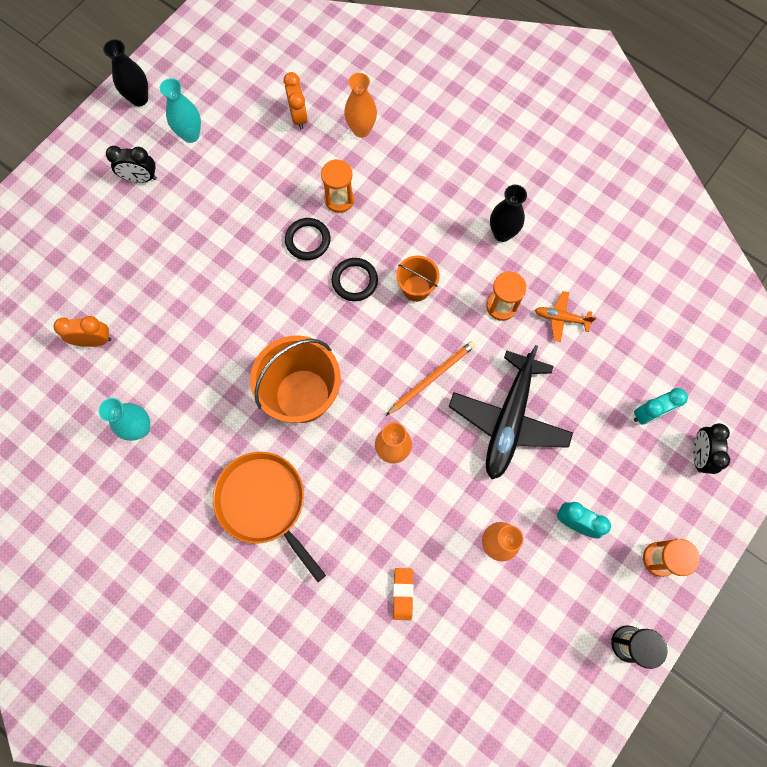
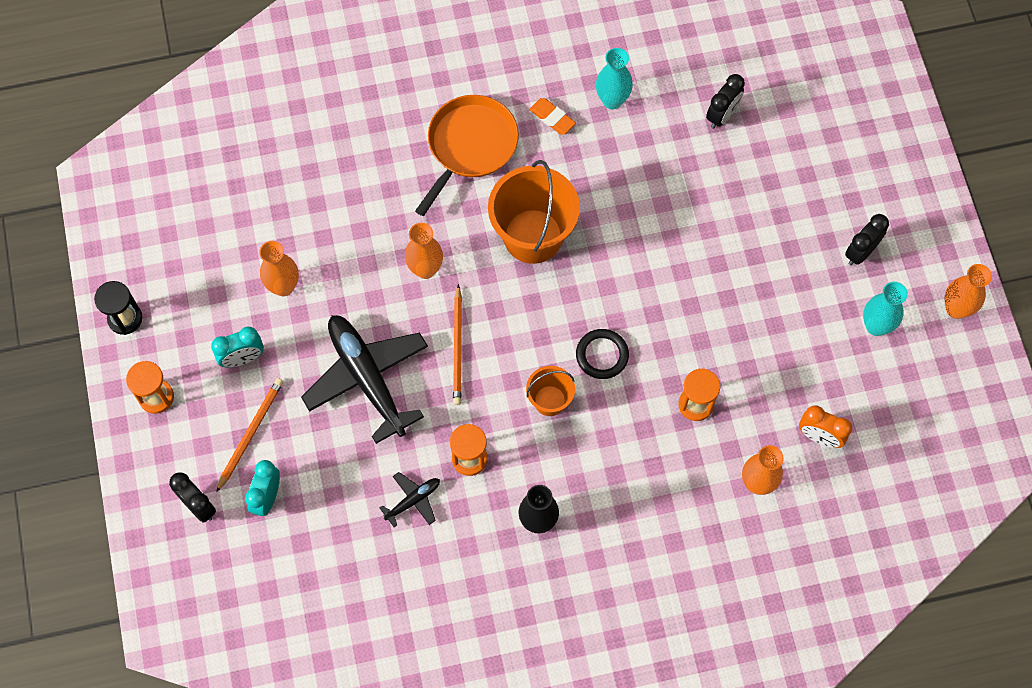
camera: 130 degrees right, 5 degrees down
(94, 340) = (722, 115): orange clock -> black clock
(139, 99) = (956, 309): black vase -> orange vase
(264, 503) = (470, 146): orange pan -> orange pan turned 60 degrees counterclockwise
(308, 240) = (676, 346): black ring -> none
(402, 594) = (311, 191): orange eraser -> orange eraser (552, 118)
(561, 318) = (413, 500): orange plane -> black plane
(619, 465) = (250, 433): none -> orange pencil

